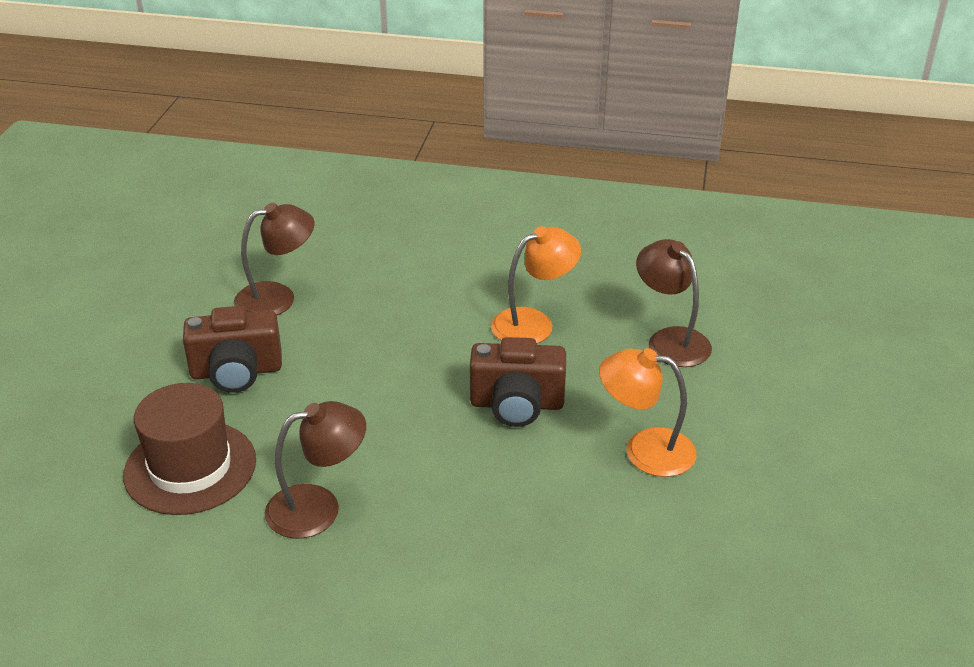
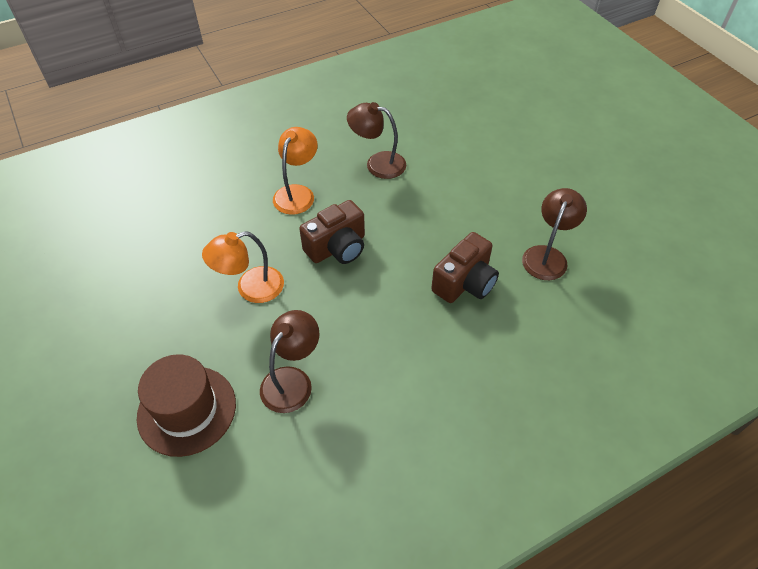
camera: 40 degrees left, 15 degrees up
(236, 372) = (149, 329): brown camera -> brown camera (465, 283)
(277, 297) = (122, 264): brown lamp -> brown lamp (547, 255)
(645, 449) = (426, 234): orange lamp -> orange lamp (250, 288)

